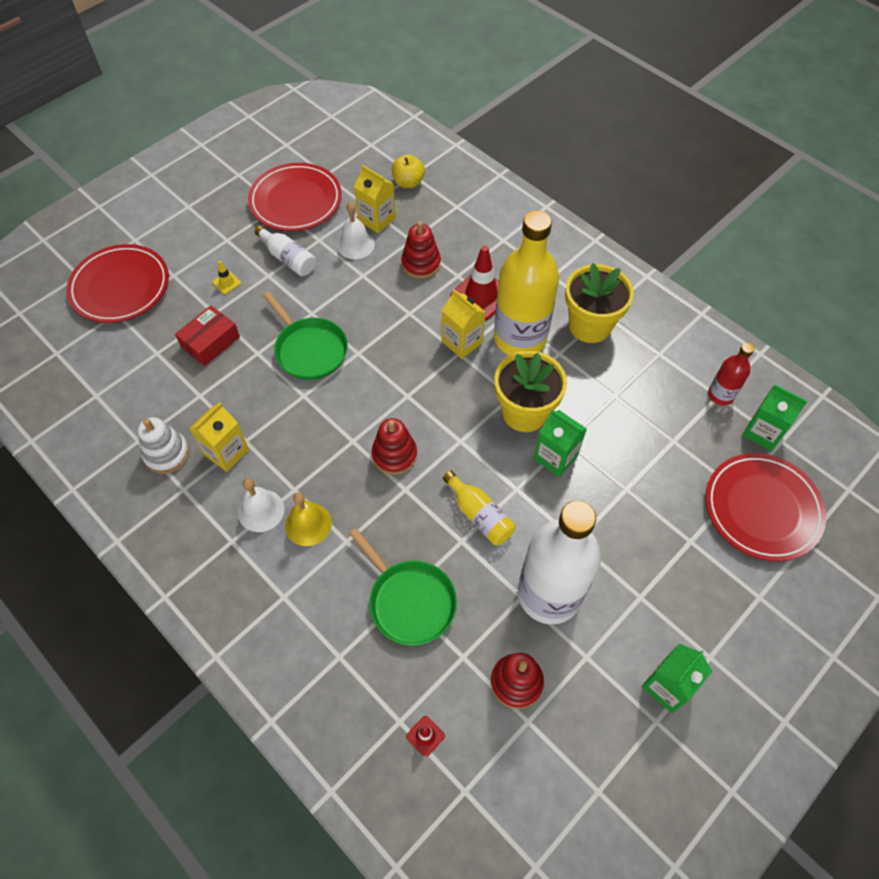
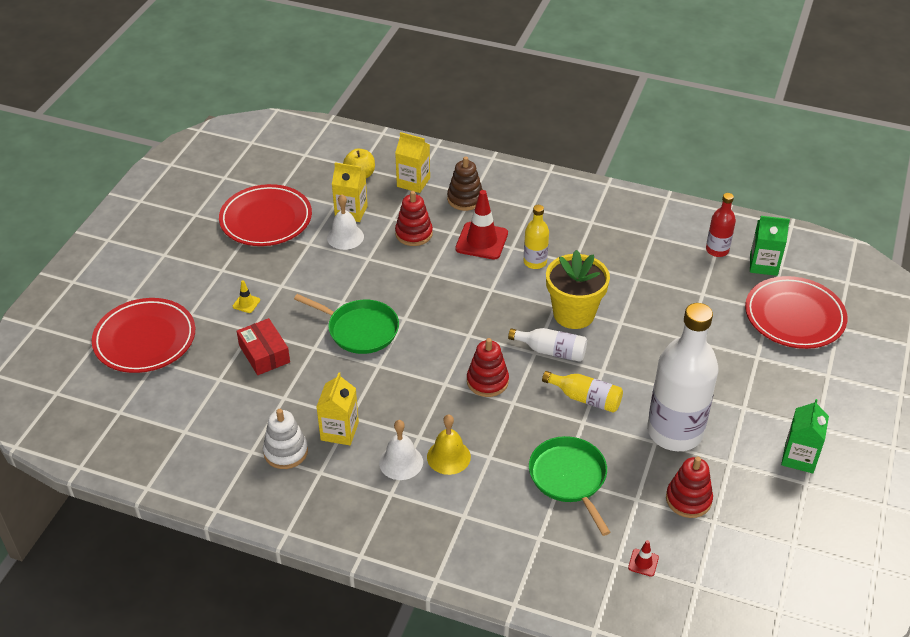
camera: 25 degrees left, 15 degrees down
(210, 342) = (264, 354): red box -> red box turned 45 degrees counterclockwise
(288, 258) = (291, 266): white bottle -> white bottle (551, 351)
(409, 601) = (569, 478): green pan -> green pan turned 135 degrees counterclockwise
(462, 342) = (488, 280): yellow carton -> yellow carton (413, 182)
(492, 243) = (465, 199): none -> brown stacking toy
(520, 338) = (535, 262): yellow bottle -> yellow bottle, size x0.48
(555, 457) = (619, 336): green carton -> none
(590, 326) = (585, 235): yellow flower pot -> none

